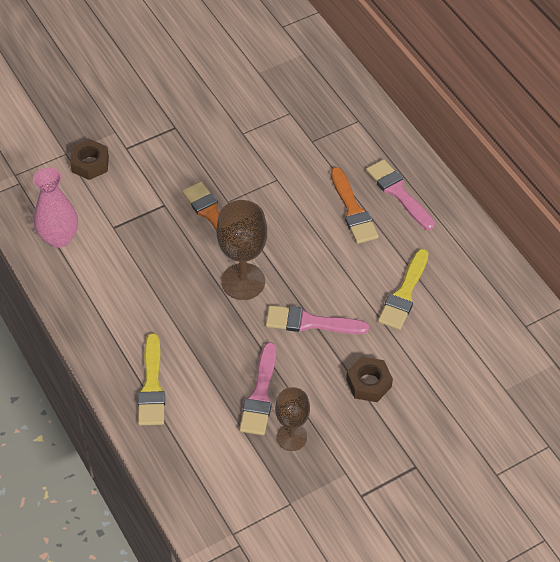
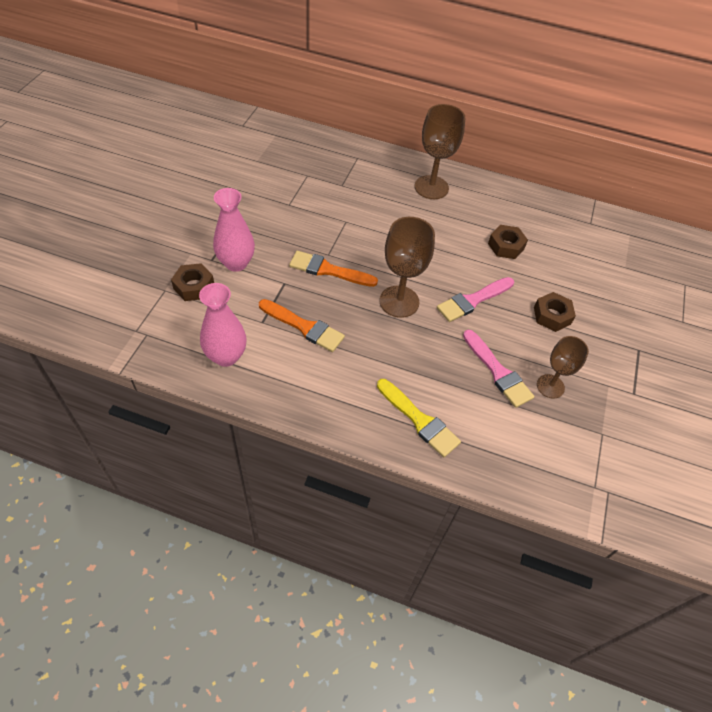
camera: 45 degrees left, 0 degrees up
(142, 163) = (236, 263): none -> pink vase
(353, 210) = (416, 213): orange brush -> orange brush (304, 327)
(398, 192) = (431, 187): pink brush -> brown goblet
(404, 294) = (506, 246): yellow brush -> brown nut

